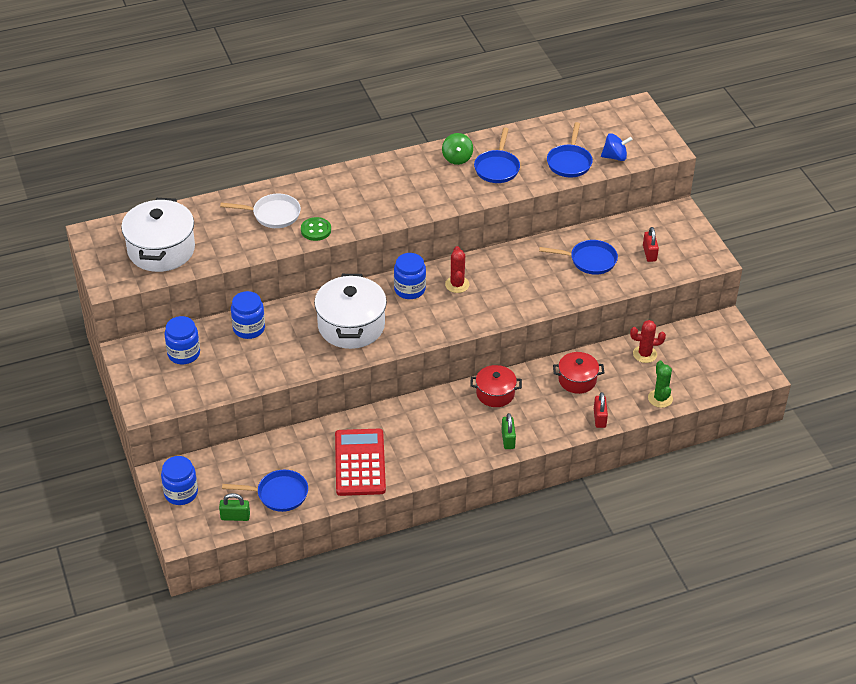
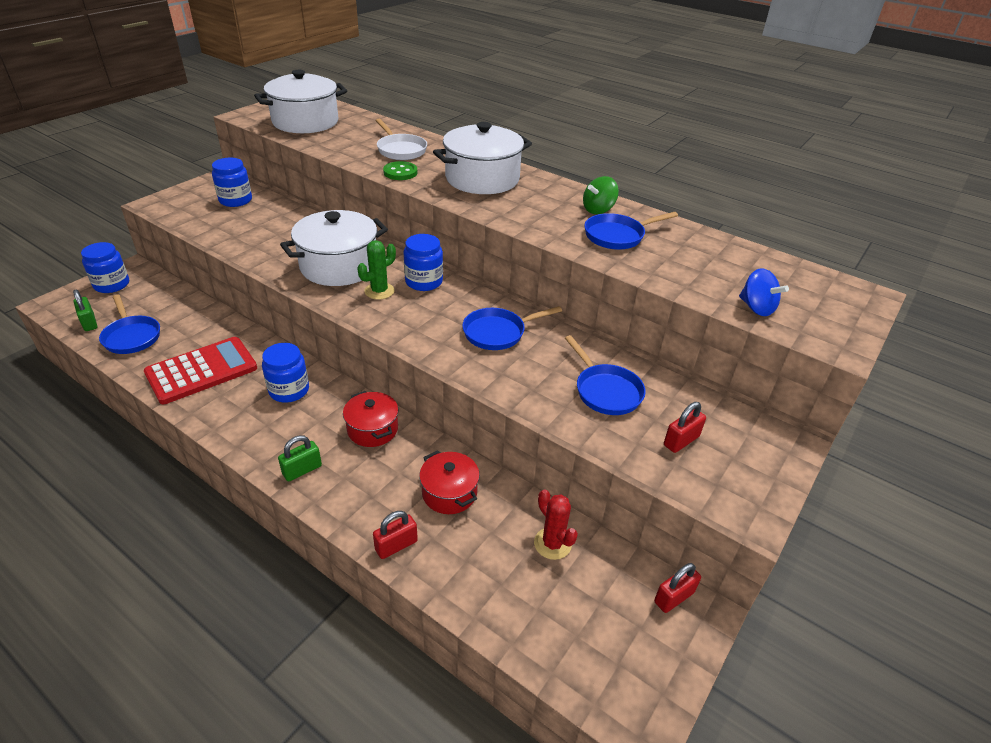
camera: 55 degrees right, 5 degrees down
(249, 328) = (292, 218): blue jar -> blue jar (289, 390)
(363, 192) = (482, 179): none -> white pot
(457, 284) = (460, 308): red cactus -> none
(569, 162) = (696, 278): blue pan -> blue pan (498, 332)
(660, 398) = (482, 600): green cactus -> green cactus (379, 291)
(709, 326) = (674, 597): none -> red padlock

